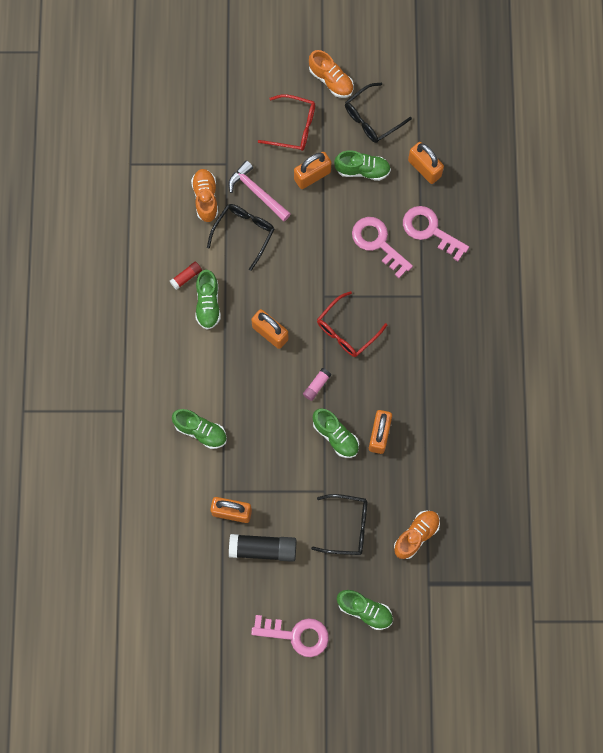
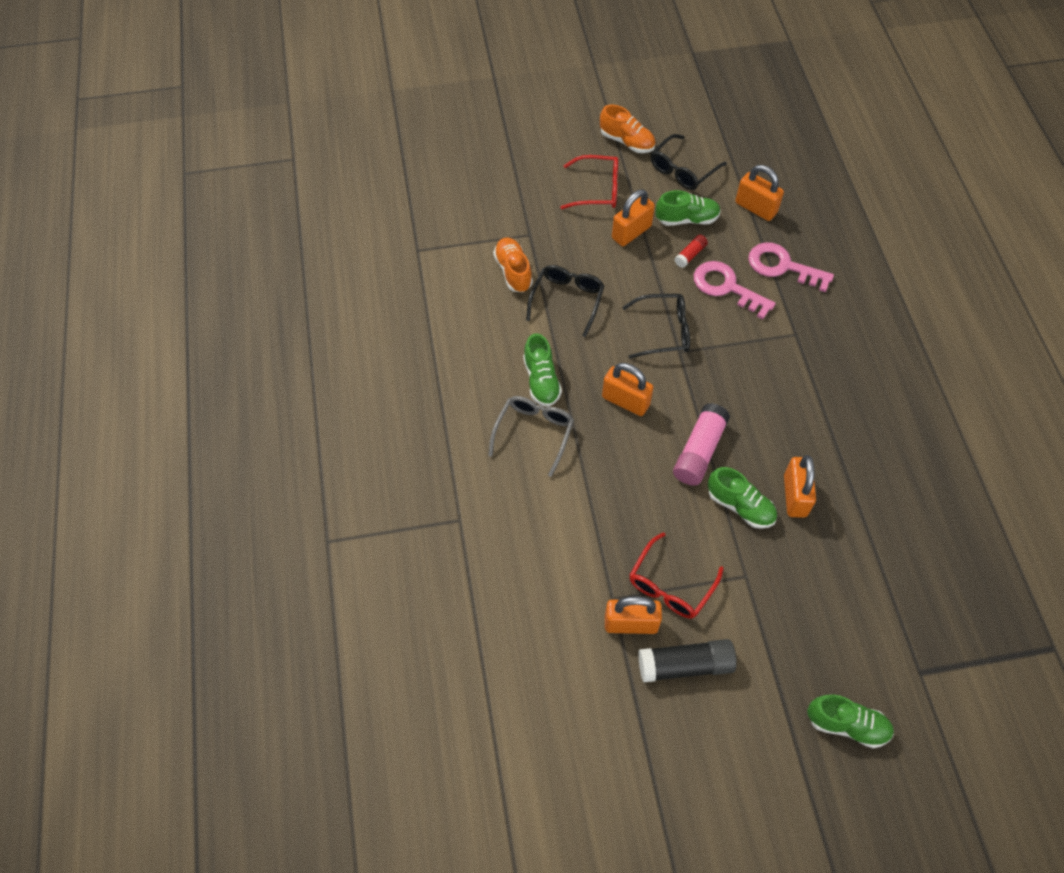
camera: 10 degrees left, 15 degrees down
(186, 277) = (508, 356): red glue stick -> red glue stick (690, 255)
(193, 348) = (534, 432): none -> grey glasses
(200, 431) = (566, 528): green shoe -> none
(257, 192) = (572, 257): pink hammer -> none
(296, 635) = (763, 777): pink key -> none
(316, 385) = (699, 451): pink glue stick -> pink glue stick, size x1.93
(346, 331) = (717, 385): red glasses -> red glasses (670, 586)
(348, 527) = (789, 616): black glasses -> black glasses (664, 331)
(416, 535) = (882, 612): orange shoe -> none

